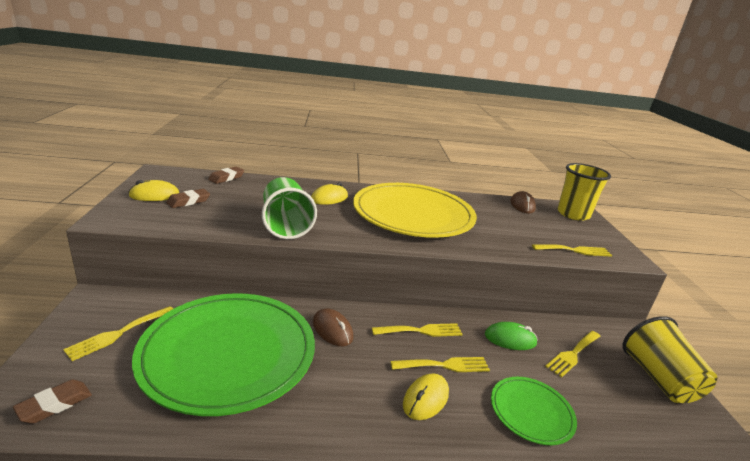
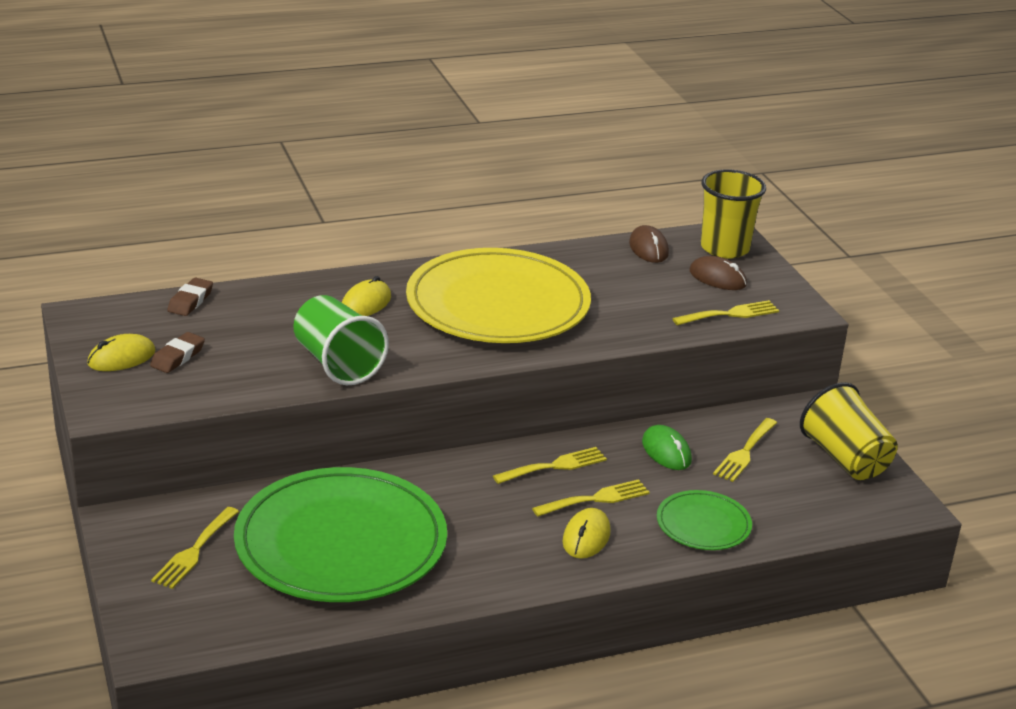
camera: 15 degrees left, 5 degrees up
(55, 404) = (200, 628): brown eraser -> none
(332, 330) = (446, 489): brown mouse -> brown mouse (717, 278)
(510, 339) = (666, 451): green mouse -> green mouse turned 75 degrees clockwise

